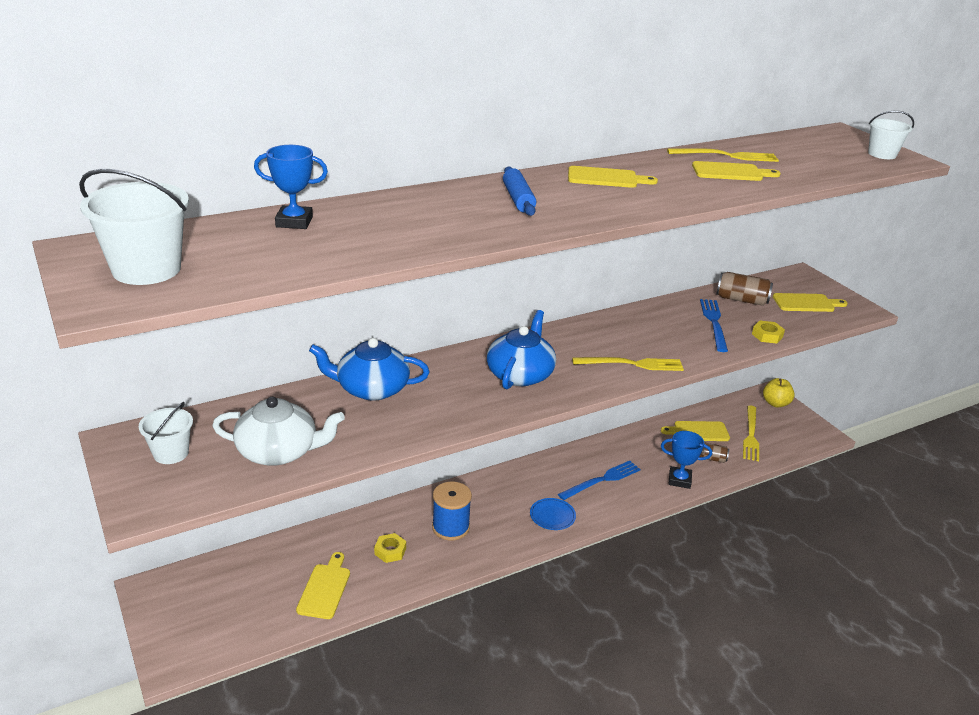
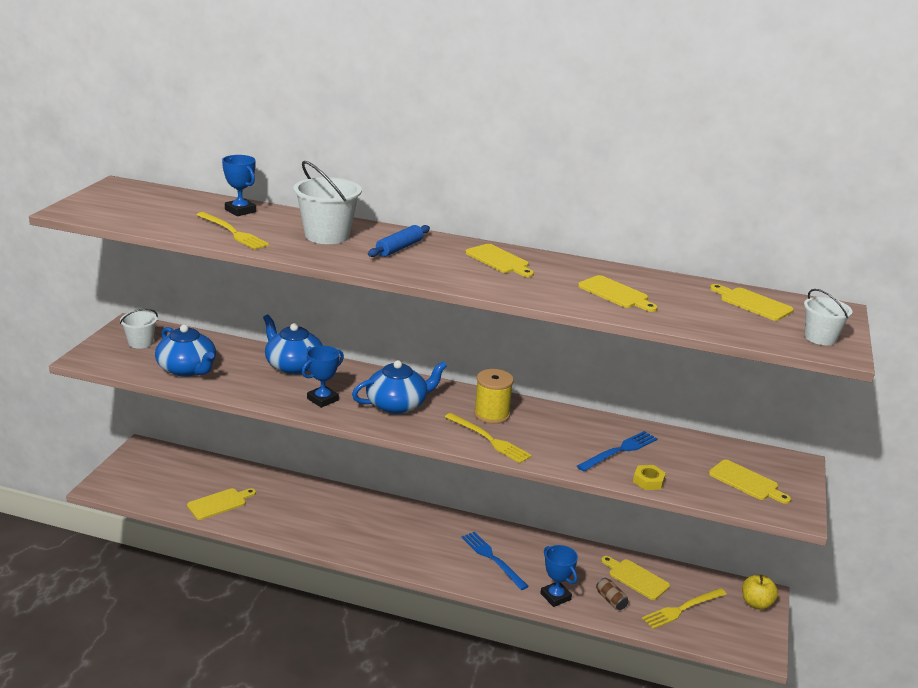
camera: 45 degrees right, 5 degrees down
(146, 269) = (122, 204): white bucket -> white bucket (327, 235)
(279, 451) = (187, 369): white teapot -> blue teapot
(390, 551) = (284, 508): yellow nut -> none
(450, 527) = (340, 519): blue spool -> none
(457, 406) = (322, 399): none -> blue trophy
(552, 516) = (417, 556): blue plate -> none
(595, 342) = (491, 414): none -> yellow spool
(602, 480) = (492, 559): blue fork -> blue fork turned 135 degrees counterclockwise
(726, 156) = (649, 284): yellow fork -> yellow fork (233, 232)
(741, 300) = (685, 450): brown can -> none
(802, 145) = (752, 303): none -> yellow cutting board

